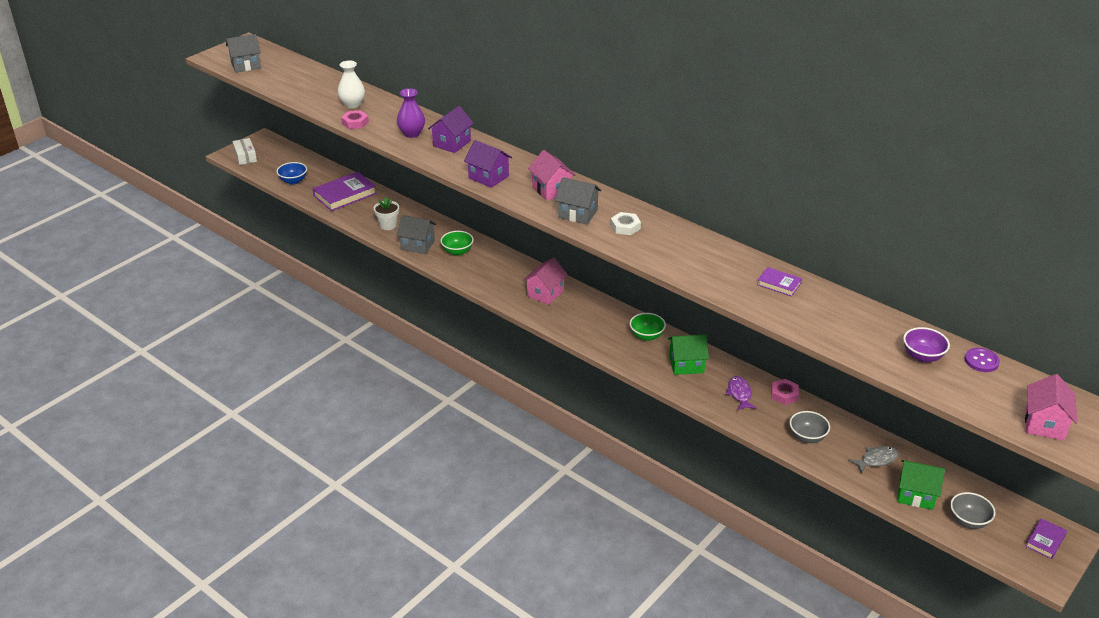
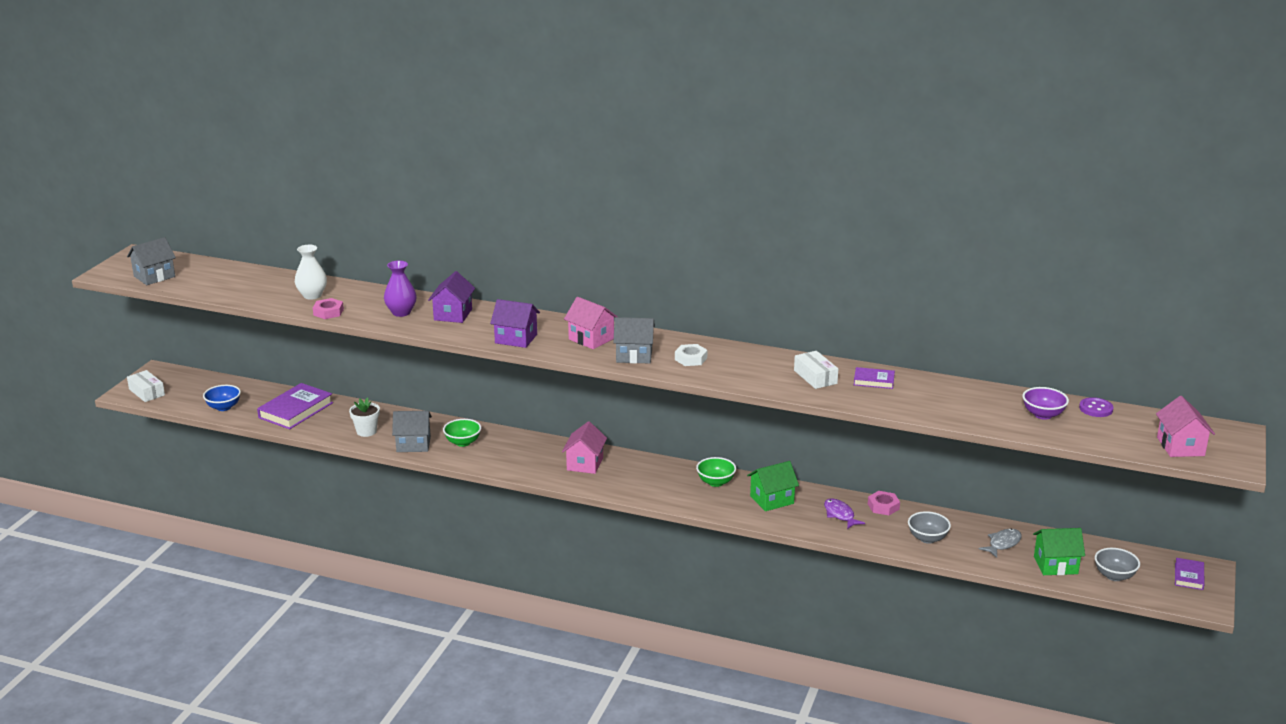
camera: 20 degrees left, 10 degrees down
(726, 269) = (815, 377): none -> white box

